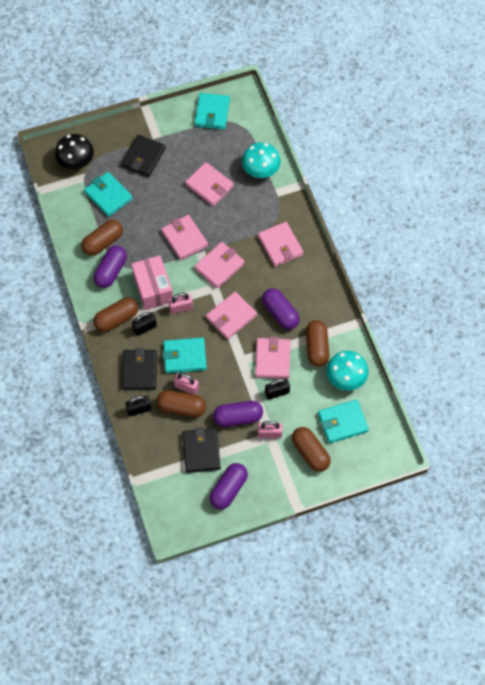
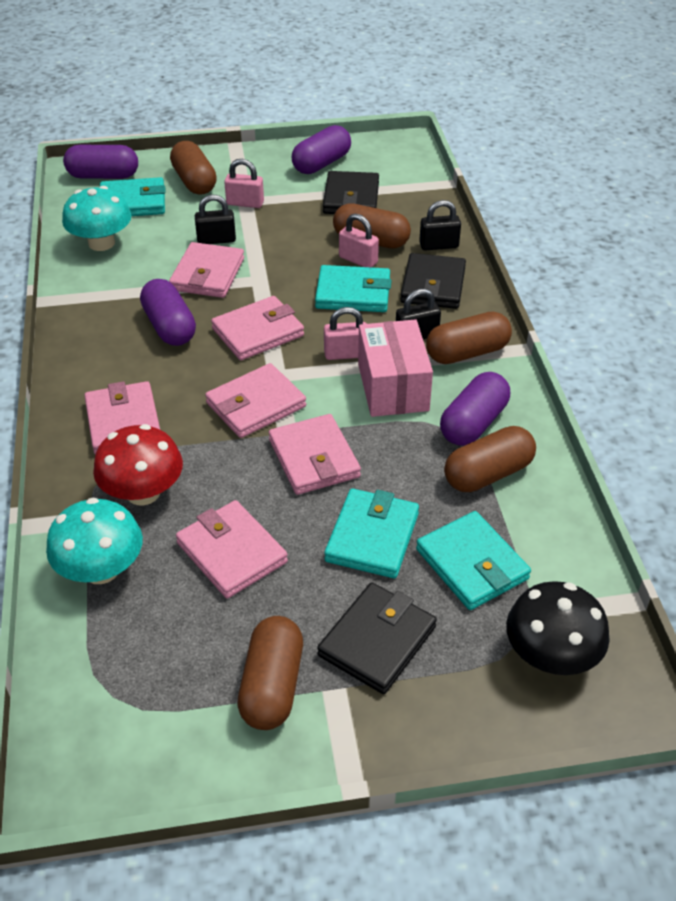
camera: 170 degrees left, 20 degrees down
(212, 113) = (168, 735): turquoise wallet -> turquoise wallet (372, 537)
(238, 417) = (286, 222): purple capsule -> purple capsule (103, 176)
(257, 209) = (143, 492): none -> red mushroom
(316, 347) = (129, 280): brown capsule -> brown capsule (272, 686)

